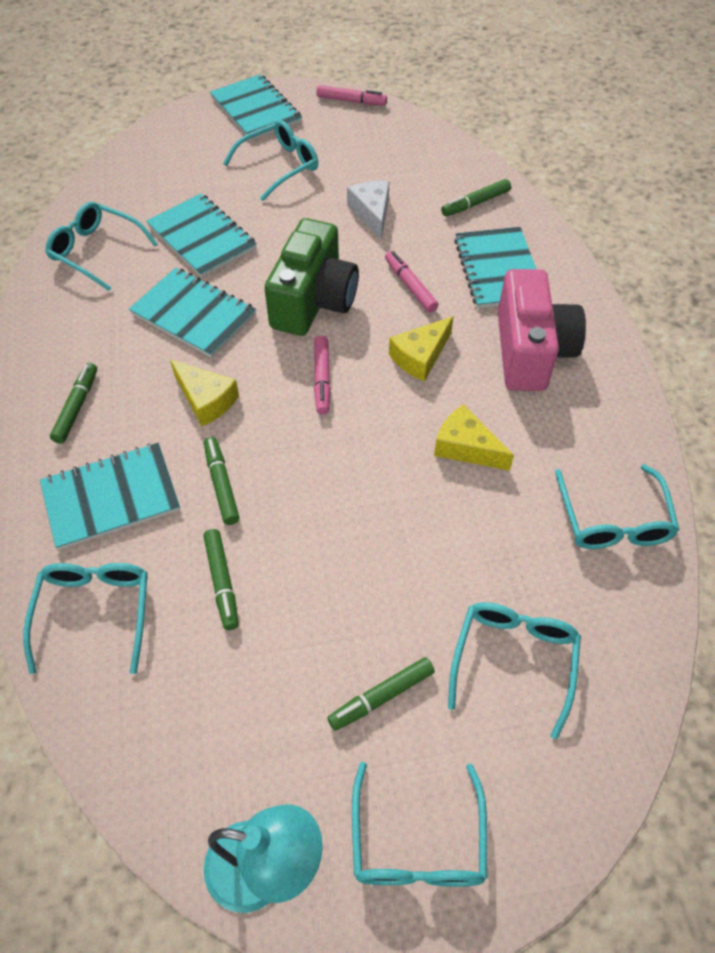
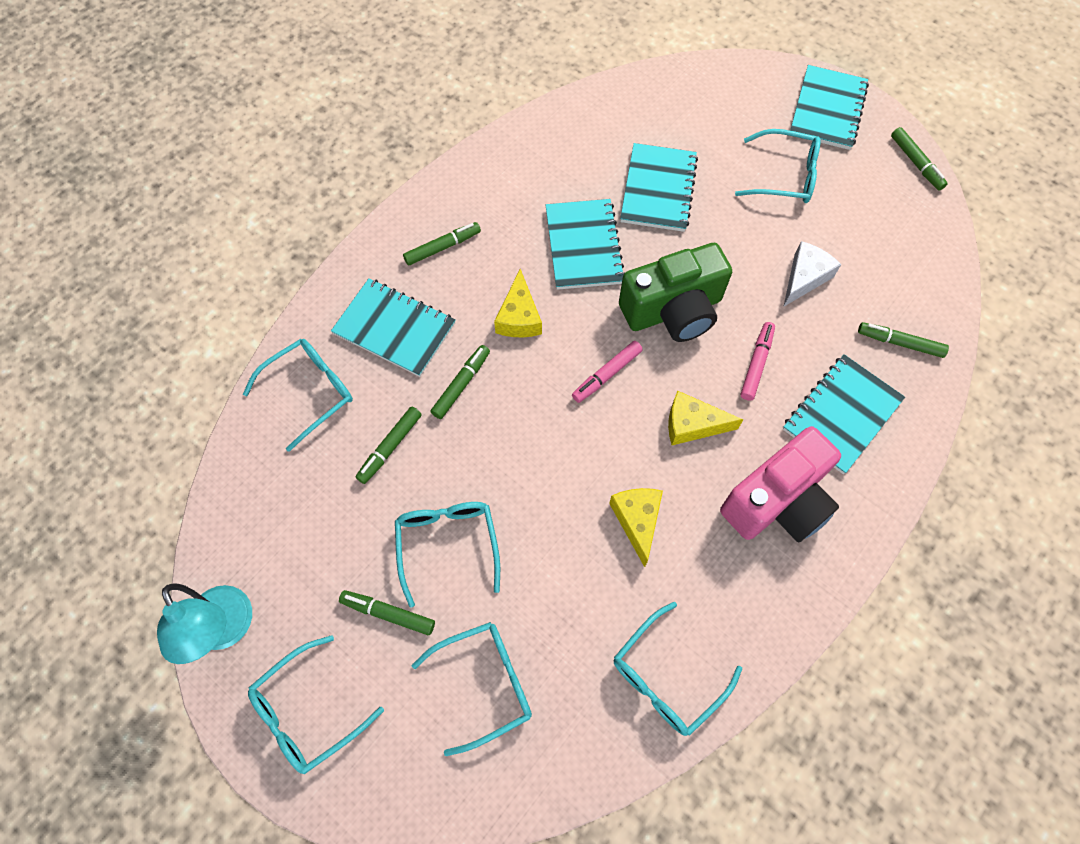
camera: 50 degrees right, 10 degrees up
(97, 251) = (579, 140): turquoise glasses -> turquoise glasses (447, 545)
(351, 101) = (916, 163): pink marker -> green marker

